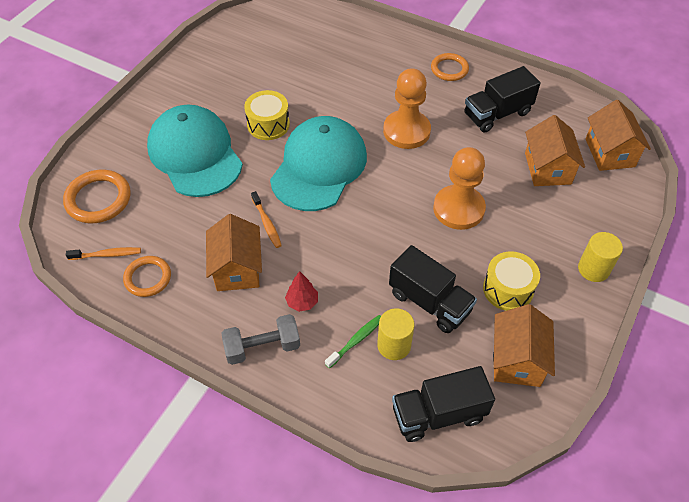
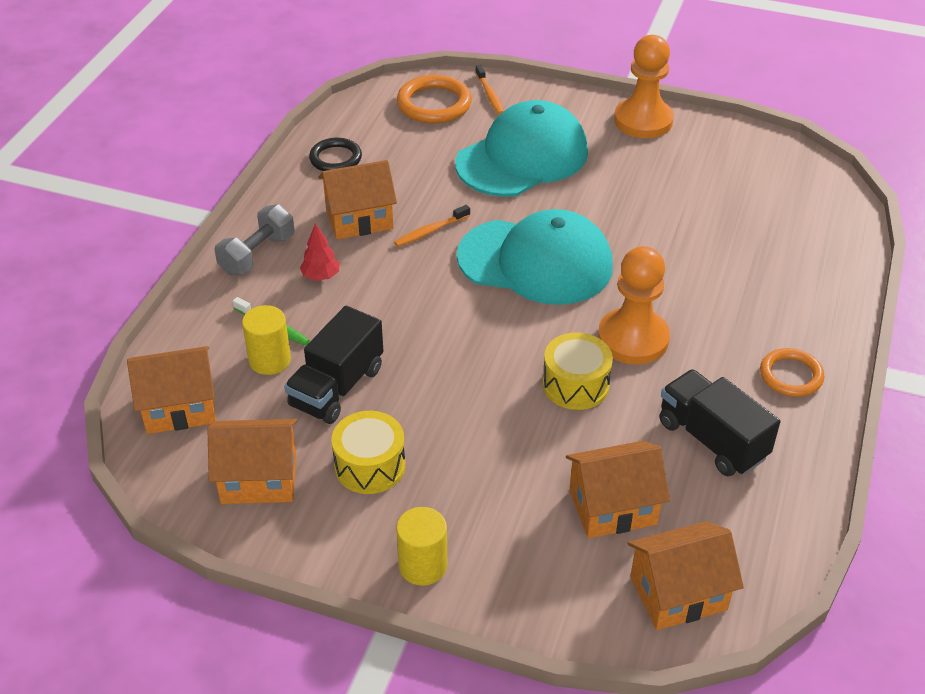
camera: 80 degrees right, 10 degrees down
(107, 255) = (361, 126): orange toothbrush -> orange toothbrush (490, 95)
(148, 278) = (335, 158): orange ring -> black ring
(262, 347) = (257, 255): grey dumbbell -> grey dumbbell turned 60 degrees clockwise
(268, 124) = (595, 207): yellow drum -> yellow drum (575, 385)
(438, 414) = (179, 407): black truck -> orange house
(458, 209) = (500, 405): orange pawn -> orange pawn (643, 121)

